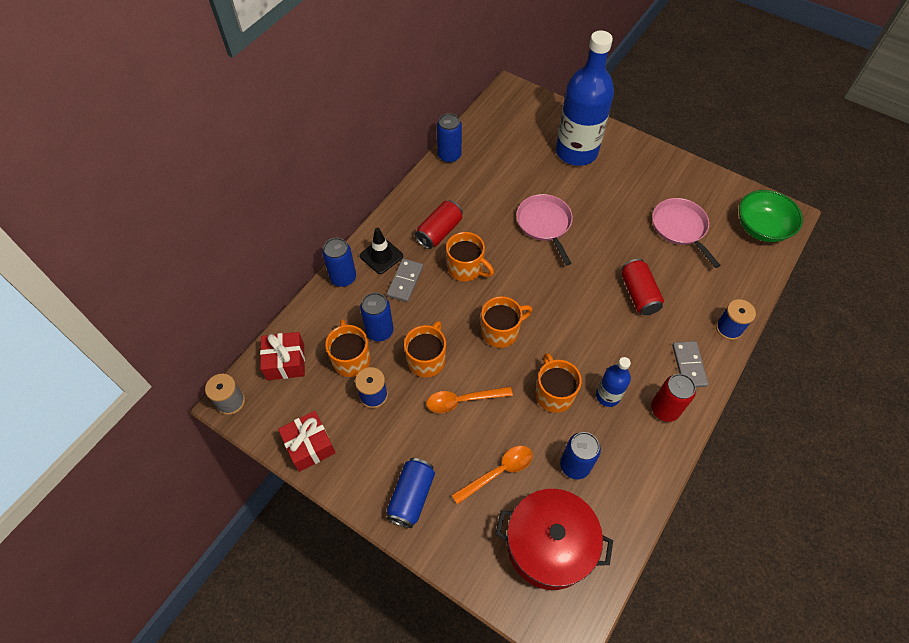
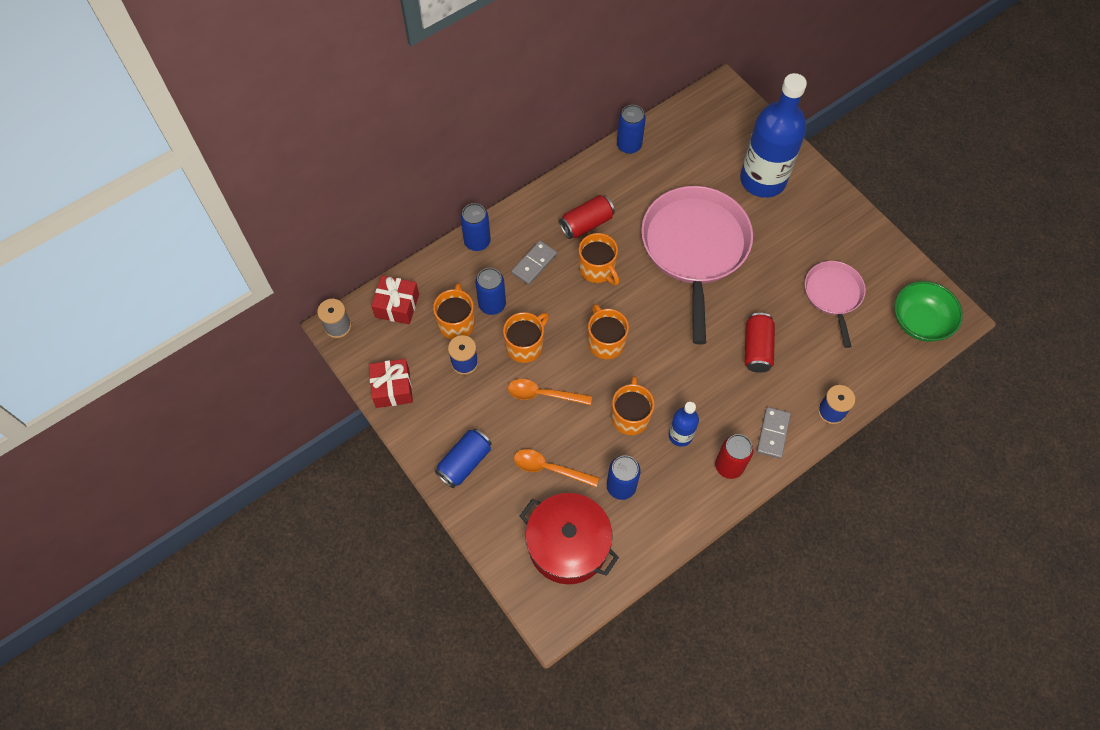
camera: 20 degrees right, 5 degrees up
(381, 256) = (521, 231): black traffic cone -> none
(498, 472) = (549, 468): orange spoon -> orange spoon turned 150 degrees counterclockwise
(501, 331) = (605, 342): orange mug -> orange mug turned 105 degrees counterclockwise
(545, 224) = (695, 248): pink pan -> pink pan, size x1.88

